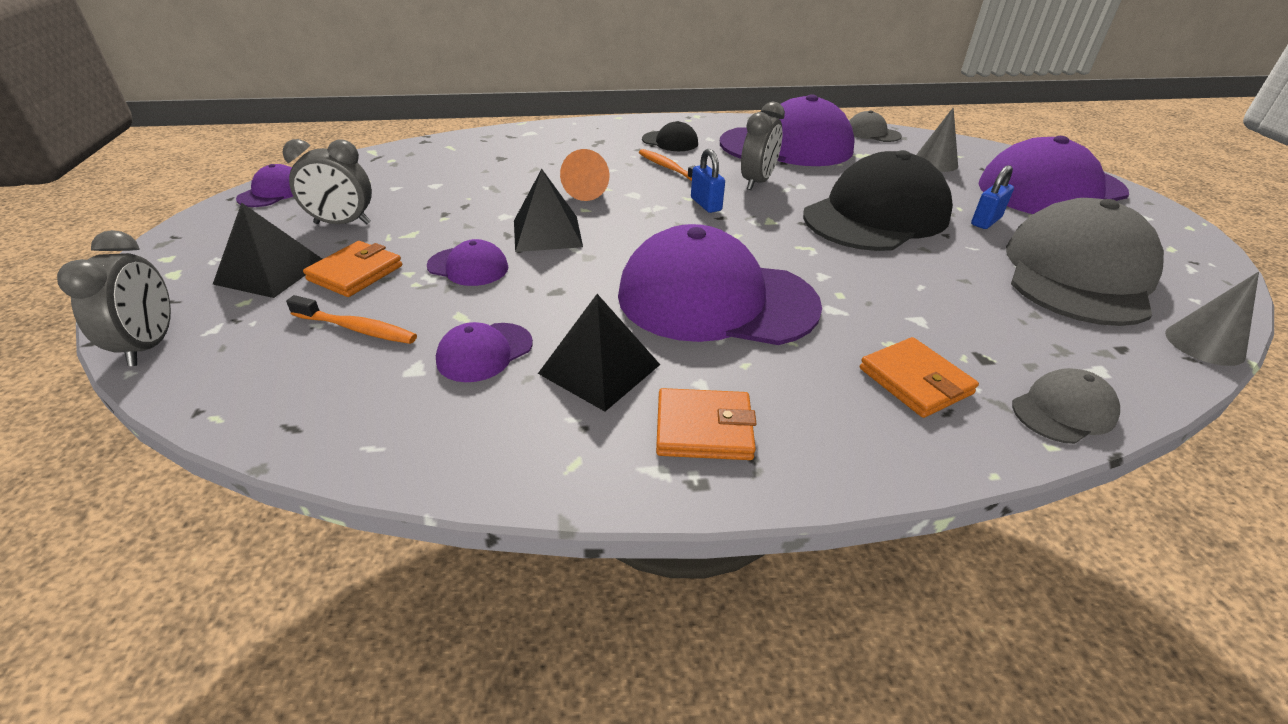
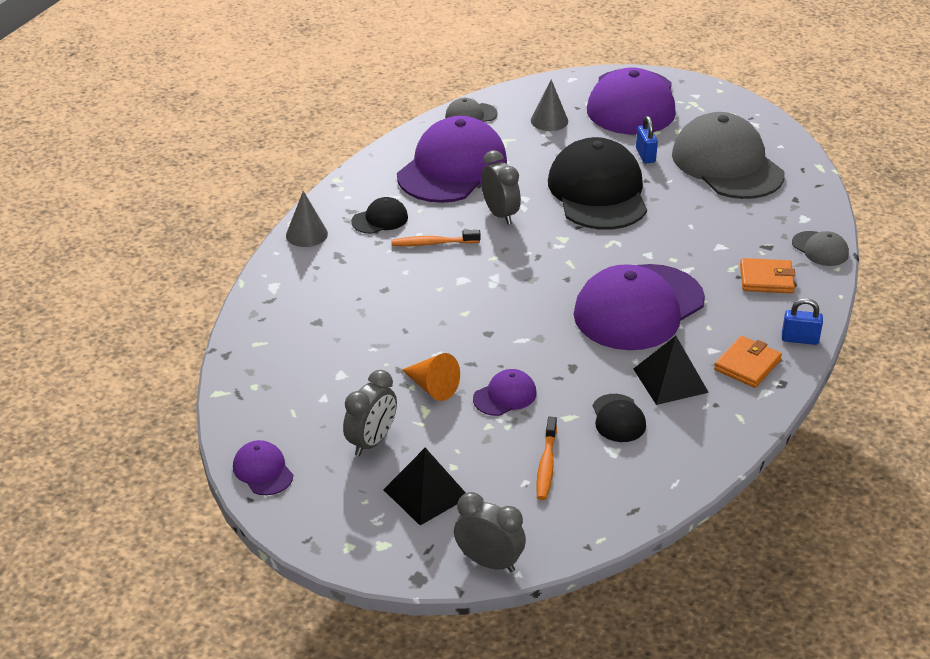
camera: 55 degrees left, 0 degrees up
(355, 273) = (466, 451): orange wallet -> none
(357, 329) = (546, 465): orange toothbrush -> orange toothbrush turned 135 degrees clockwise
(484, 352) = (618, 418): purple cap -> black cap
(547, 233) = (487, 344): black pyramid -> none
(588, 190) = (433, 299): orange cone -> orange cone (432, 387)
(706, 204) = (512, 254): blue padlock -> blue padlock (799, 339)
(1063, 410) = (820, 249): grey cap -> grey cap turned 135 degrees clockwise
(1204, 344) = (812, 173): grey cone -> grey cone (306, 234)

